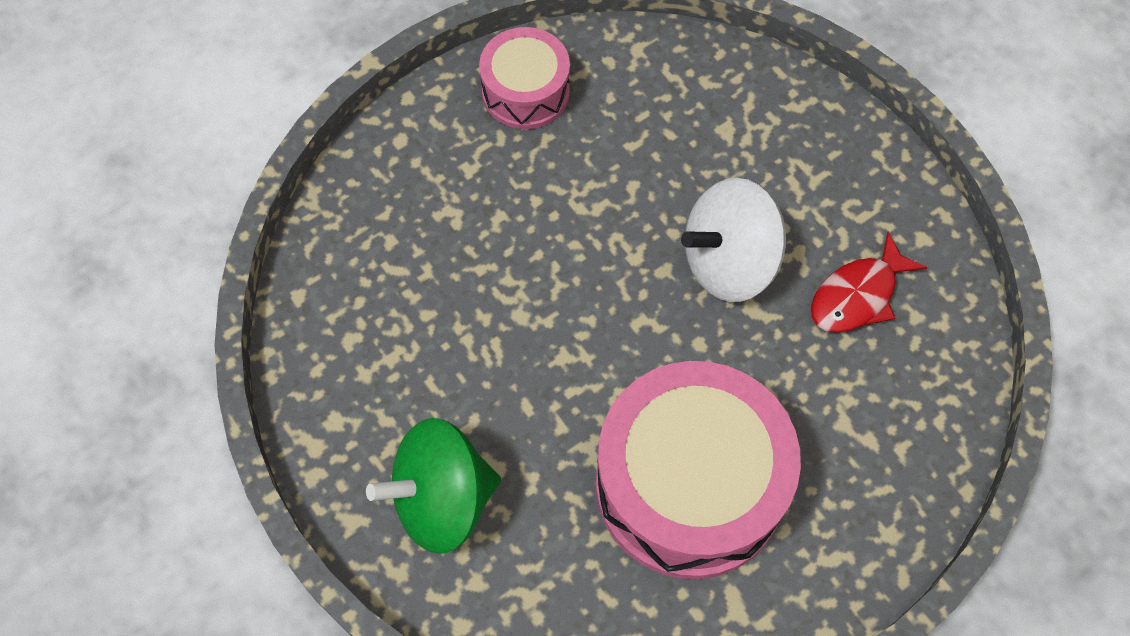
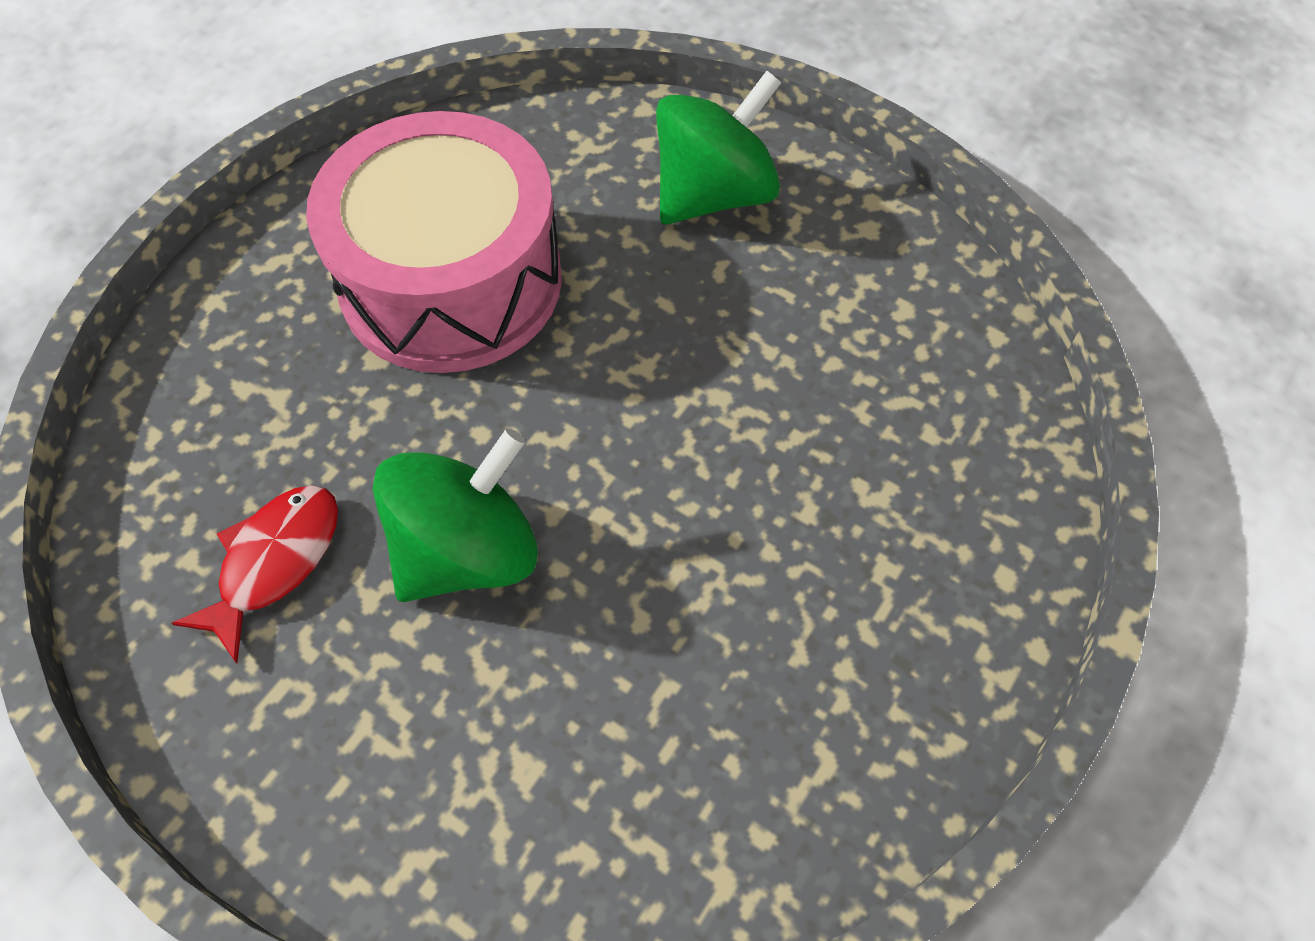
camera: 160 degrees right, 5 degrees down
(525, 91) = (869, 725): pink drum -> none
(729, 262) = (467, 551): white spinning top -> green spinning top

